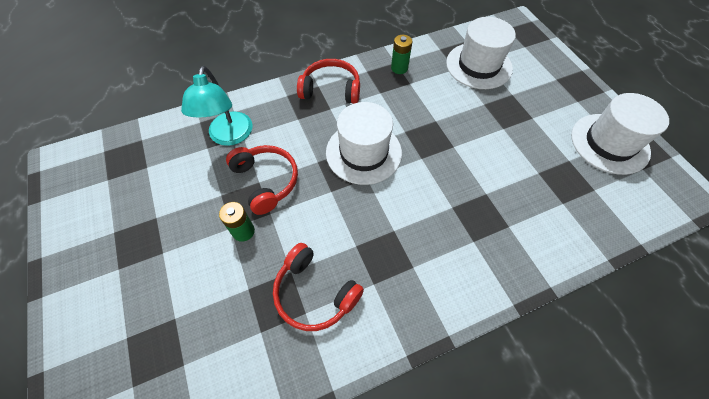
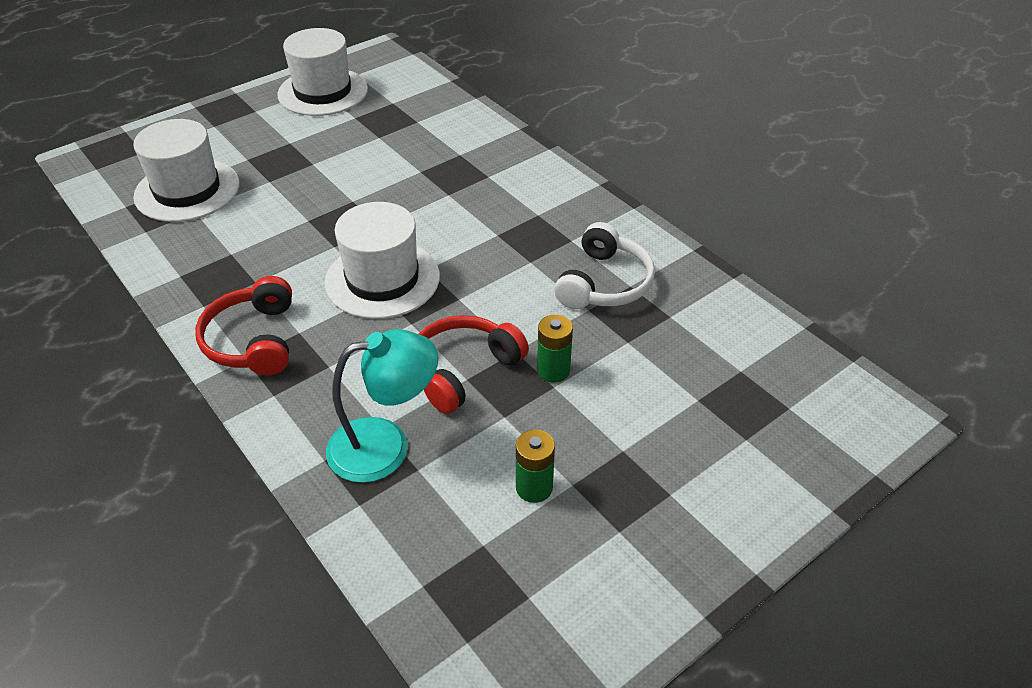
camera: 105 degrees left, 15 degrees down
(314, 293) = (604, 283): red headphones -> white headphones
(399, 68) = (195, 269): green battery -> green battery (534, 487)

